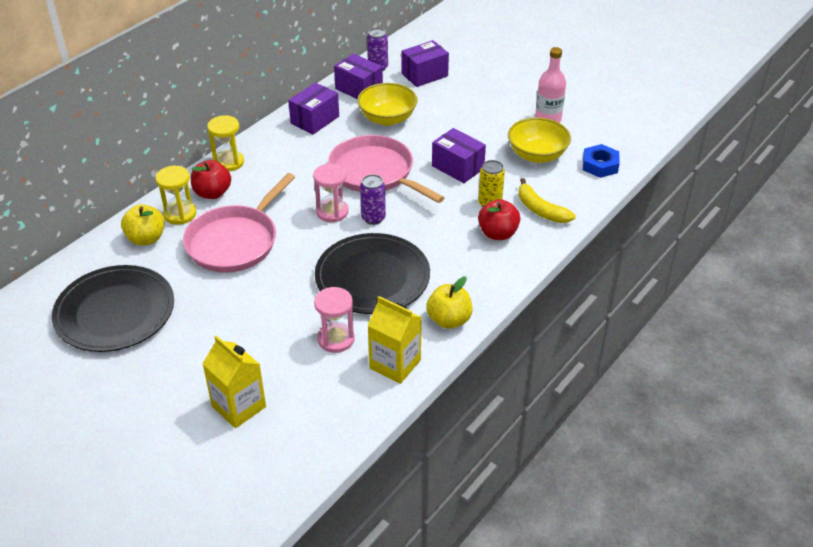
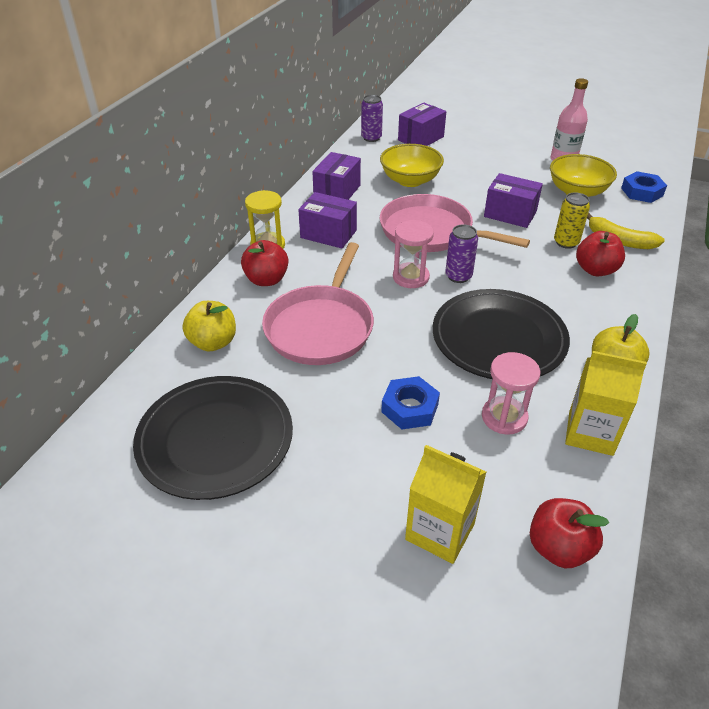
camera: 15 degrees left, 0 degrees up
(180, 214) = (240, 308): yellow hourglass -> none
(268, 318) = (410, 408): none -> blue nut
(315, 435) = (559, 548): none -> red apple
(359, 89) = (365, 159): purple box -> purple box (328, 234)

